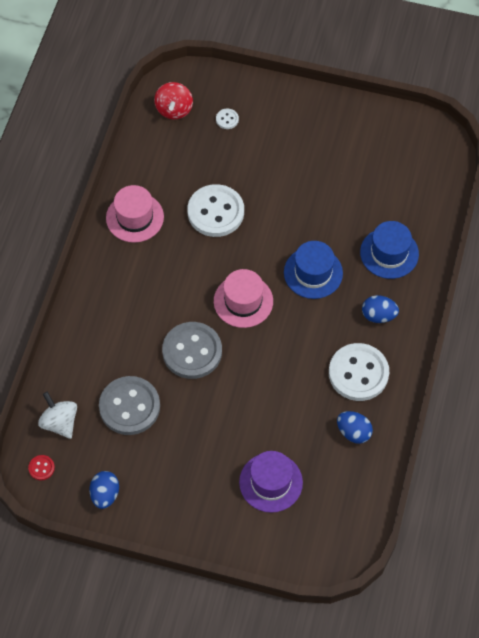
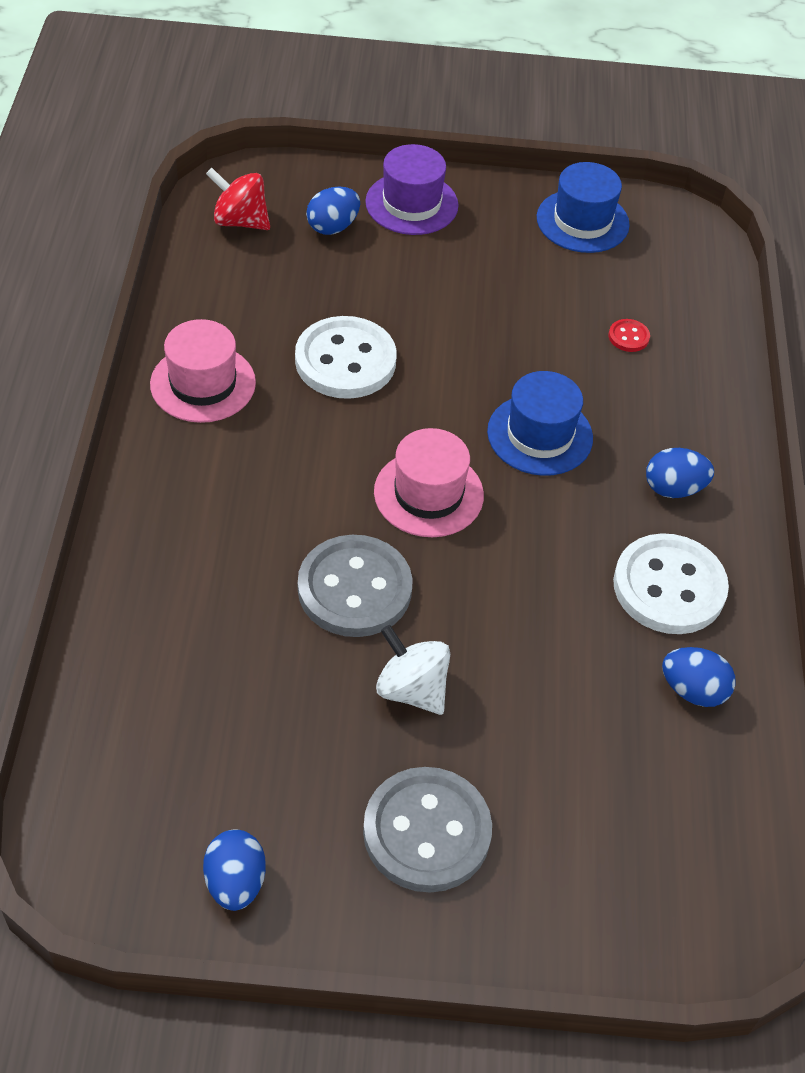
camera: 15 degrees left, 10 degrees down
(41, 468) = (92, 848): red button -> red button (628, 337)
(60, 422) = (118, 752): white spinning top -> white spinning top (411, 689)
(129, 407) = (254, 703): grey button -> grey button (427, 831)
(174, 109) = (240, 221): red spinning top -> red spinning top turned 120 degrees clockwise
(227, 119) = (333, 227): white button -> blue egg
(271, 482) = (564, 806): purple hat -> purple hat (411, 204)
(389, 253) = (660, 391): blue hat -> blue hat (582, 221)

